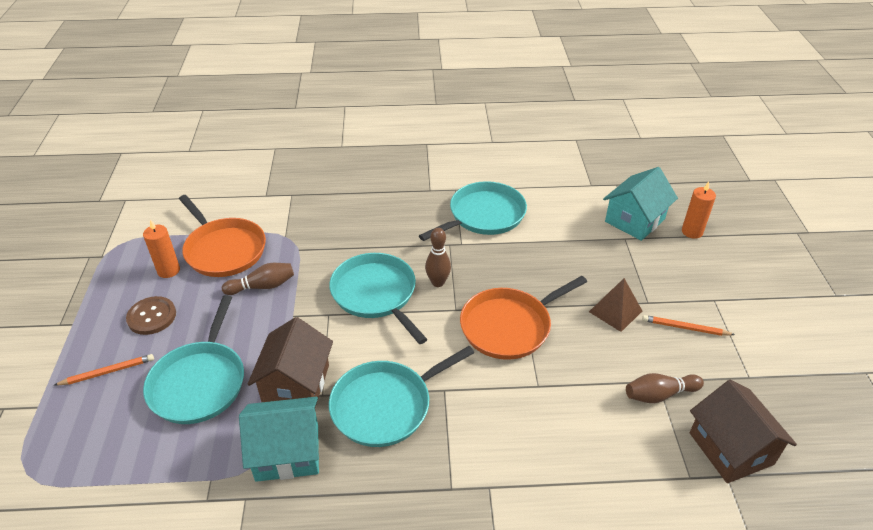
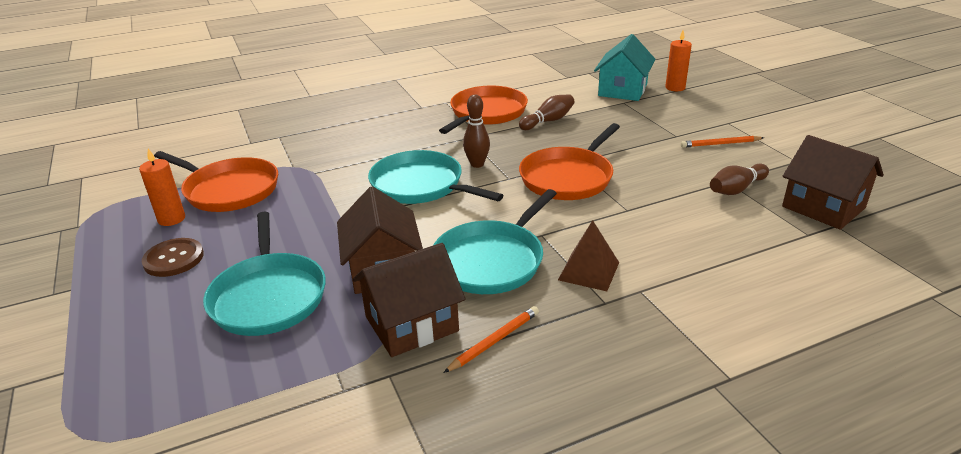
camera: 20 degrees left, 10 degrees down
(108, 372) = (144, 317): orange pencil -> orange pencil (494, 341)
(262, 286) = (293, 207): brown bowling pin -> brown bowling pin (548, 121)
(287, 452) = (411, 324): turquoise house -> brown house
(483, 215) = (486, 113): turquoise pan -> orange pan
(615, 311) = (654, 147): brown pyramid -> brown pyramid (589, 271)

